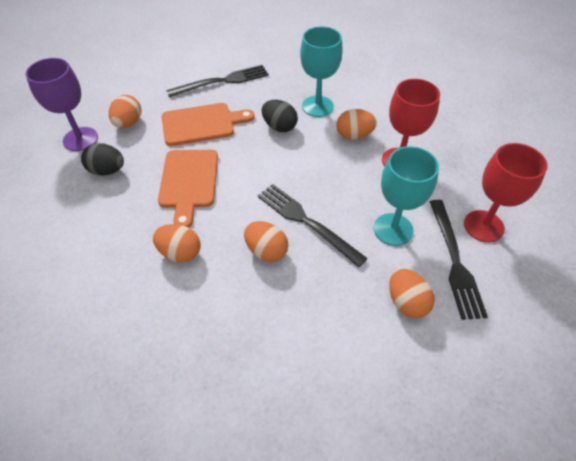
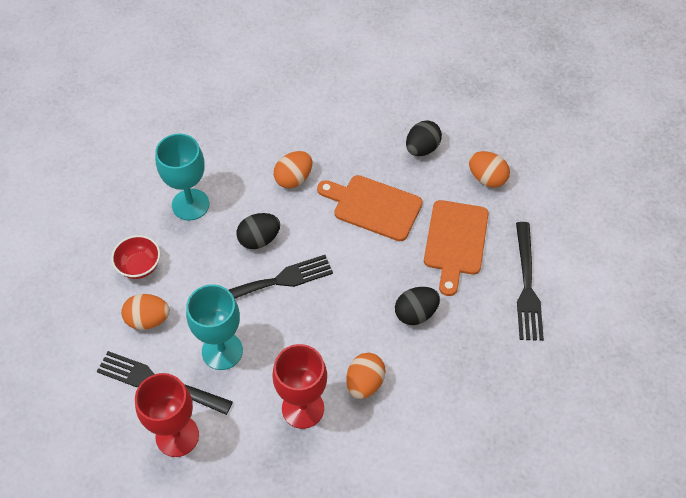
camera: 115 degrees right, 5 degrees up
(80, 139) = (479, 136): purple goblet -> none
(266, 251) = (259, 239): orange egg -> black egg
(317, 106) = (433, 368): turquoise goblet -> turquoise goblet (190, 204)
(356, 344) = (139, 266): none -> red bowl

